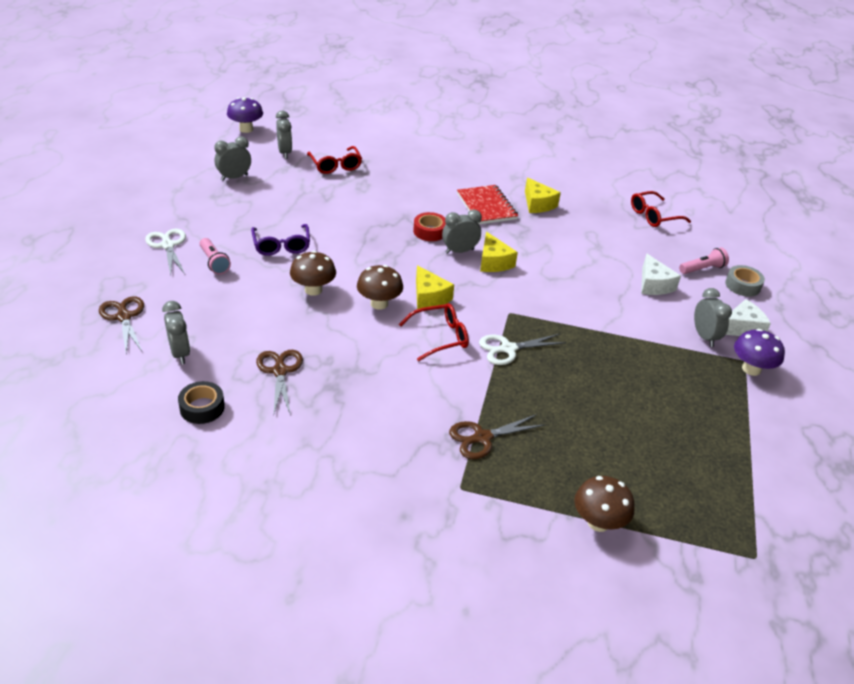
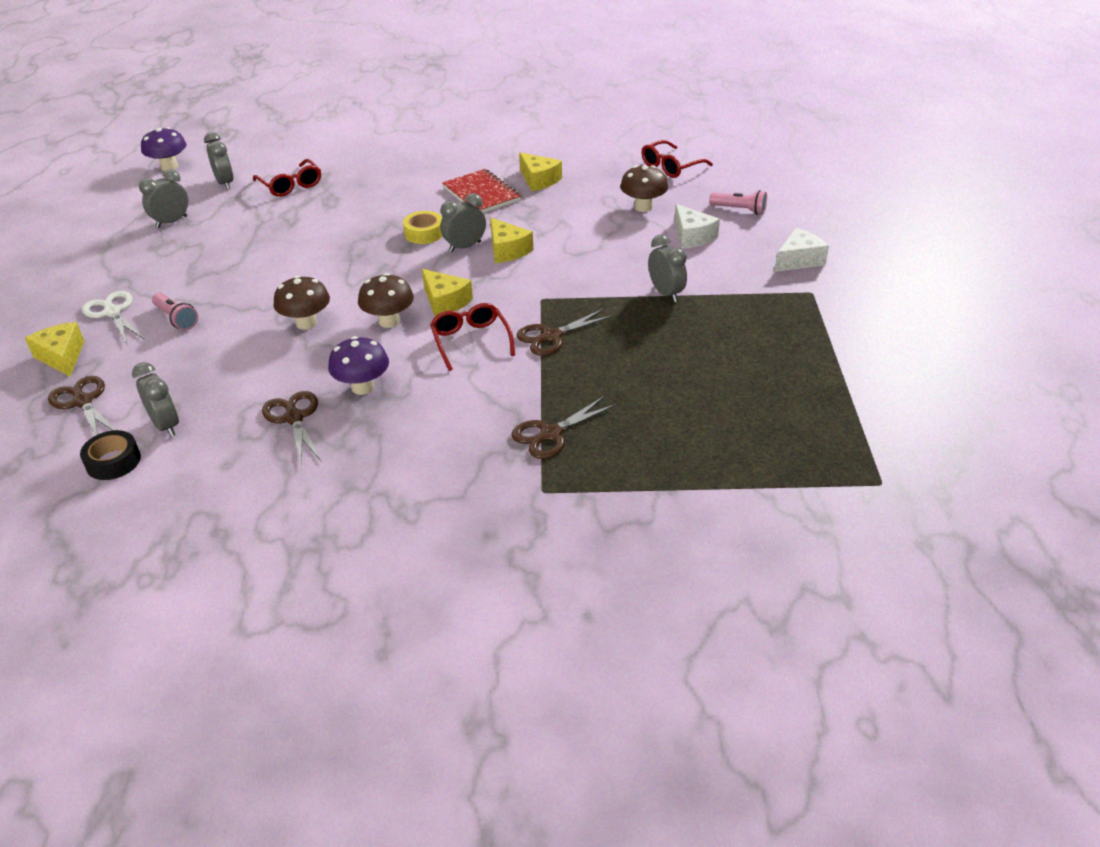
camera: 10 degrees left, 0 degrees up
(119, 275) = (62, 357): none -> yellow cheese
(202, 407) = (212, 478): black tape -> black tape (113, 461)
(281, 246) = (253, 284): purple glasses -> none
(429, 231) = (424, 233): red tape -> yellow tape
(440, 337) = (471, 341): red glasses -> red glasses turned 75 degrees counterclockwise
(508, 349) = (551, 336): white scissors -> brown scissors
(598, 522) = (705, 489): brown mushroom -> brown mushroom (643, 207)
(702, 269) = (739, 210): pink flashlight -> pink flashlight turned 60 degrees clockwise
(704, 337) = (762, 277): grey clock -> grey clock (666, 293)
(742, 285) = (787, 217): grey tape -> none
(751, 369) = (821, 299): purple mushroom -> purple mushroom (363, 387)

